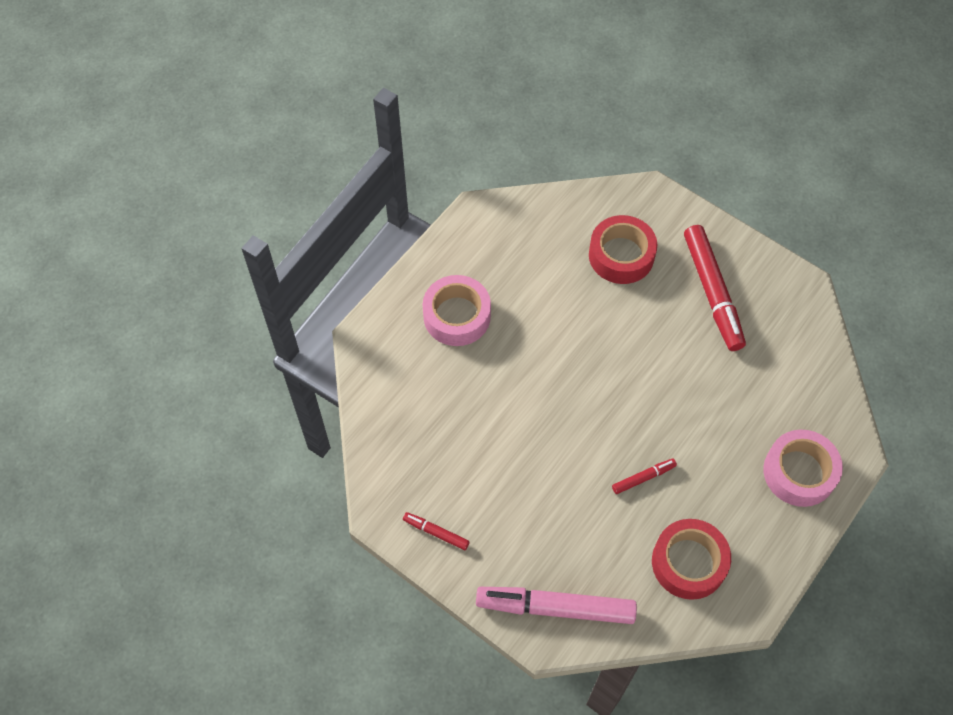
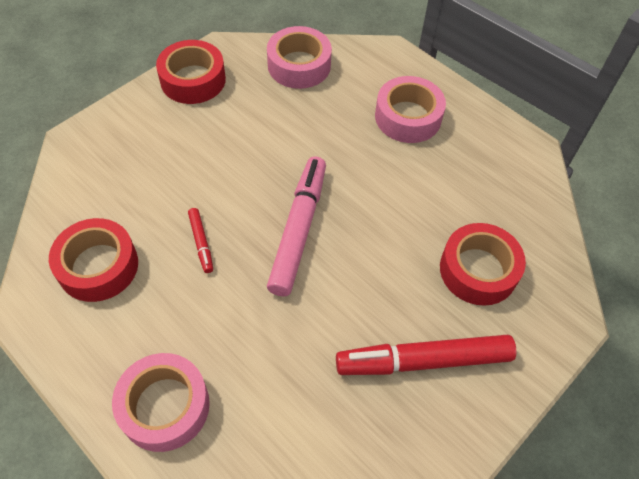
camera: 95 degrees right, 5 degrees down
(397, 426) = (299, 65): none -> pink tape
(436, 532) = (193, 80): red marker -> red tape
(555, 607) = (96, 151): pink marker -> pink marker (299, 230)

